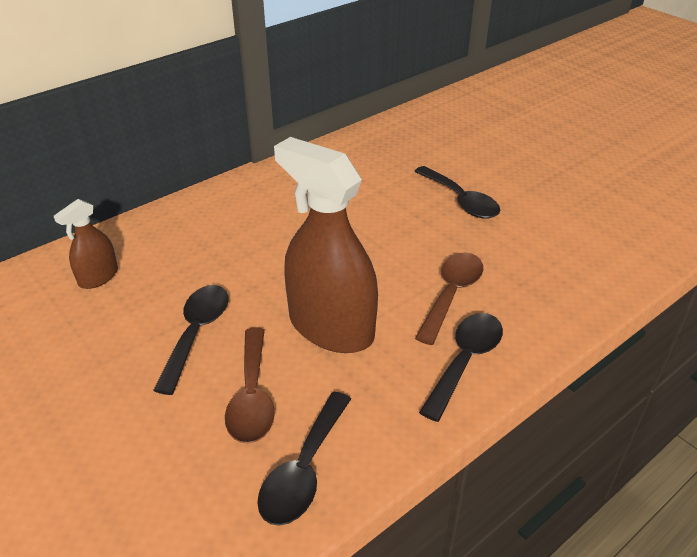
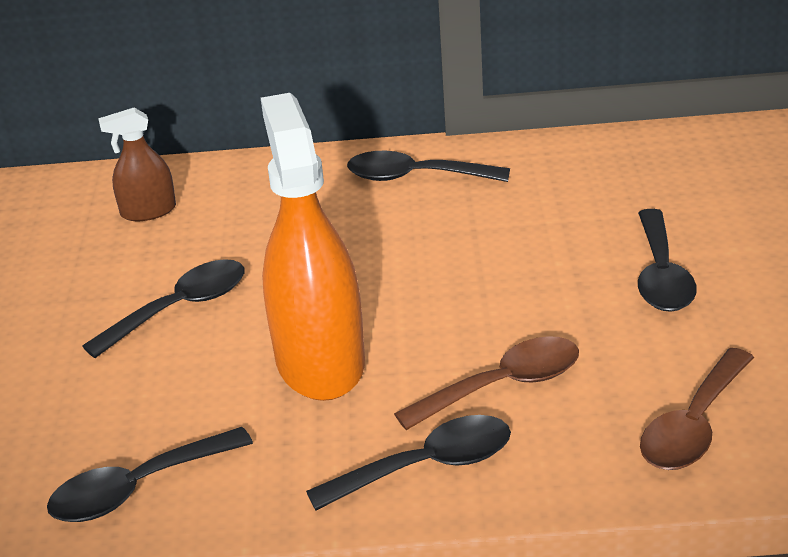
camera: 40 degrees right, 5 degrees down
(252, 396) = (165, 395): brown spoon -> brown spoon (694, 425)
(264, 192) = (416, 177): none -> black spoon
(331, 327) = (320, 362): brown spray bottle -> orange spray bottle

